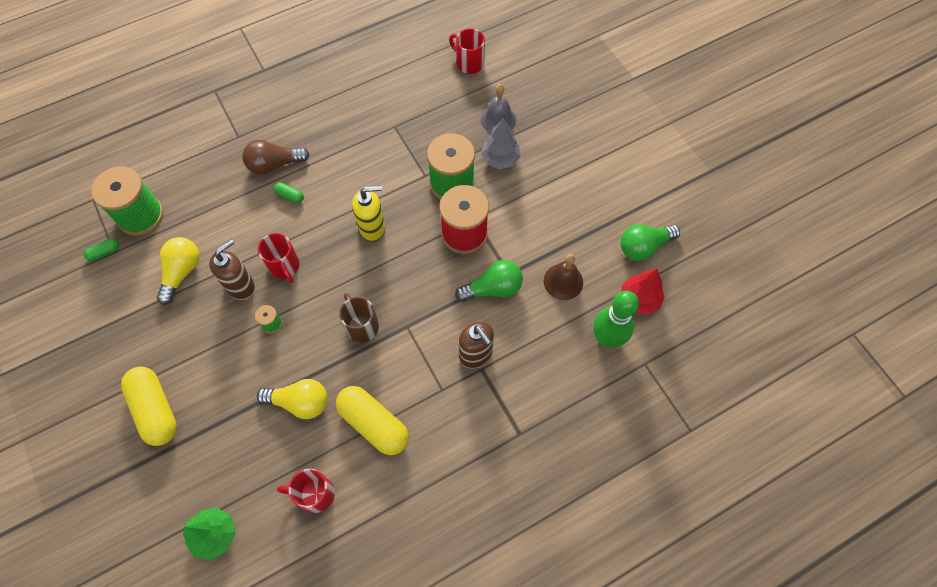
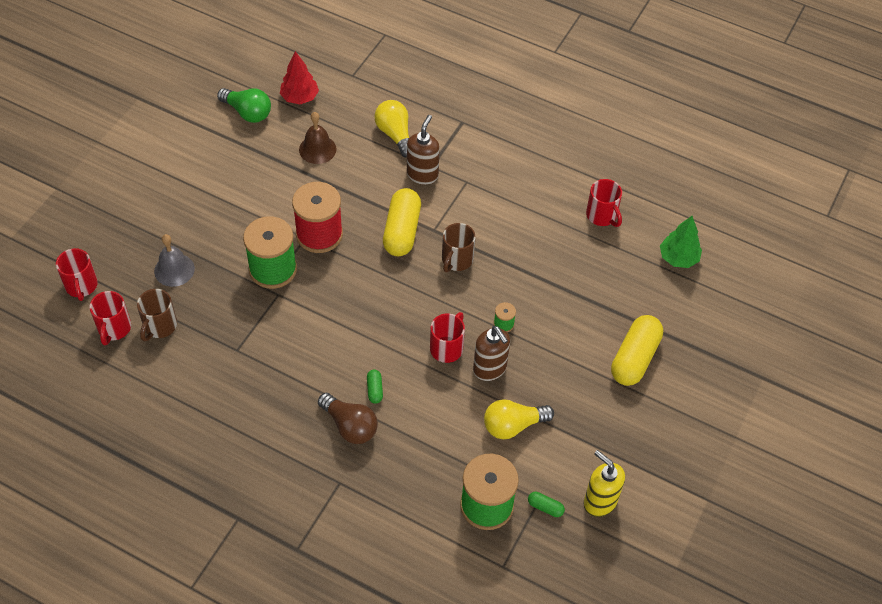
camera: 125 degrees left, 10 degrees down
(241, 286) = (490, 369): brown soap dispenser -> brown soap dispenser turned 135 degrees counterclockwise
(300, 402) = (548, 264): yellow light bulb -> yellow light bulb (395, 134)
(372, 228) = (361, 303): yellow soap dispenser -> yellow soap dispenser (599, 502)
(374, 424) = (525, 209): yellow capsule -> yellow capsule (402, 231)
(451, 89) = (159, 326): none -> brown mug
(493, 288) = (357, 190): green light bulb -> none
(500, 159) = (221, 246): grey tree -> none
(522, 59) = (81, 286): none -> red mug
(607, 338) = (347, 104): green bowling pin -> none

